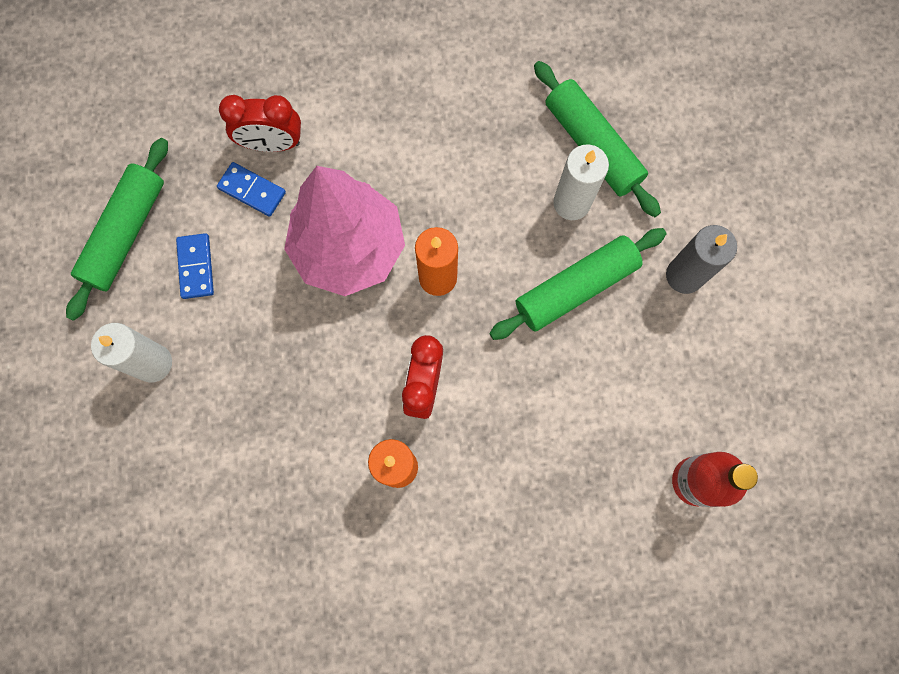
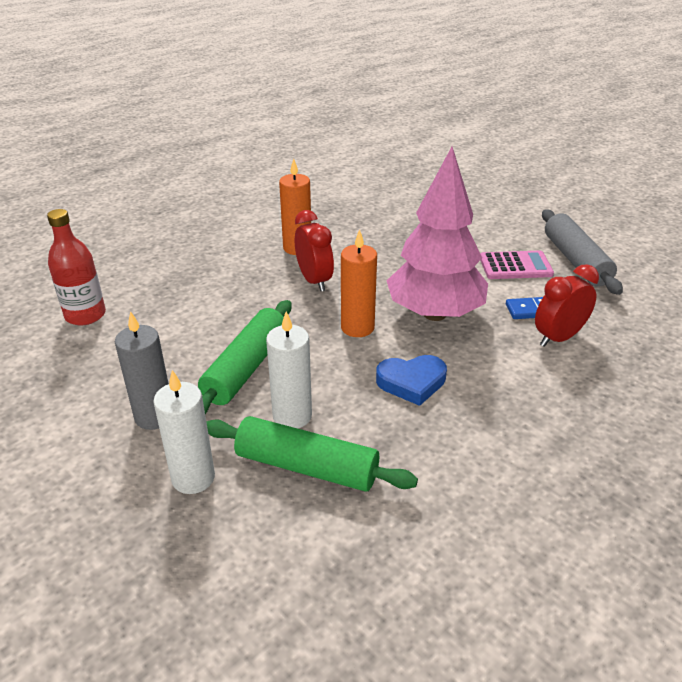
camera: 145 degrees right, 40 degrees down
(125, 233) = (576, 260): green rolling pin -> grey rolling pin
(153, 363) = (482, 227): white candle -> white candle (193, 478)
(196, 267) = (515, 266): blue domino -> pink calculator
(447, 176) = (411, 382): none -> blue heart

